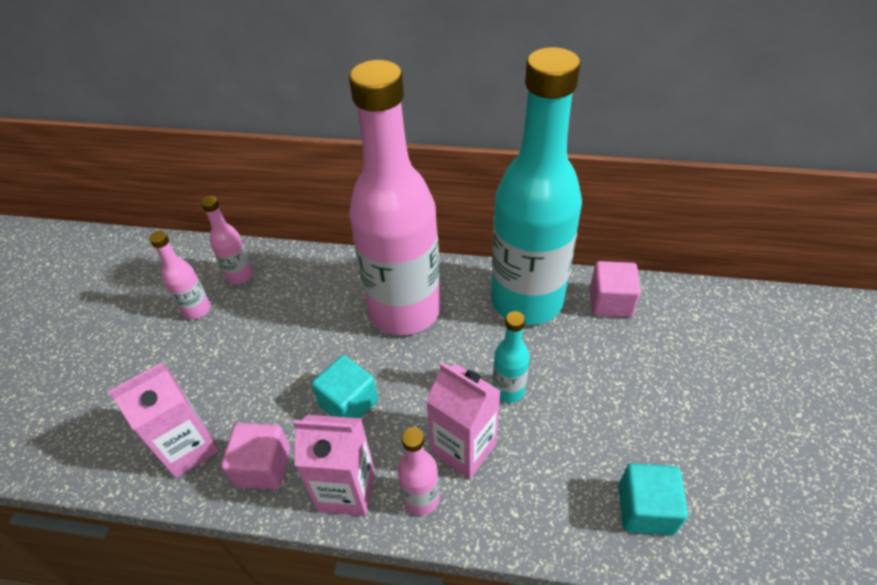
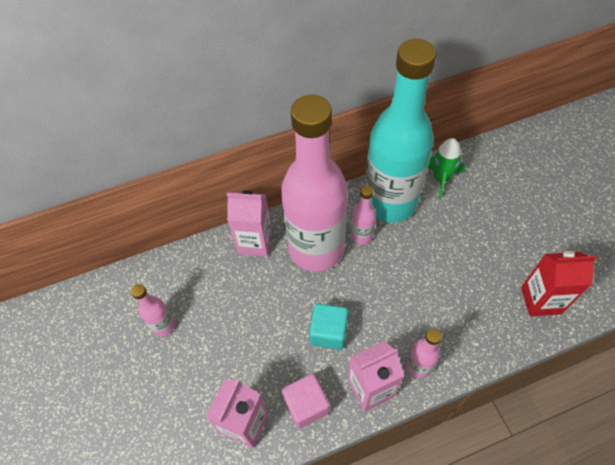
camera: 30 degrees left, 10 degrees up
(240, 275) = (175, 282): pink bottle -> pink bottle (362, 235)
(464, 448) = (421, 321): pink carton -> pink carton (255, 242)
(508, 390) = (420, 269): turquoise bottle -> none
(610, 302) = (441, 178): pink cube -> green rocket
(645, 509) = (541, 300): turquoise cube -> red carton

